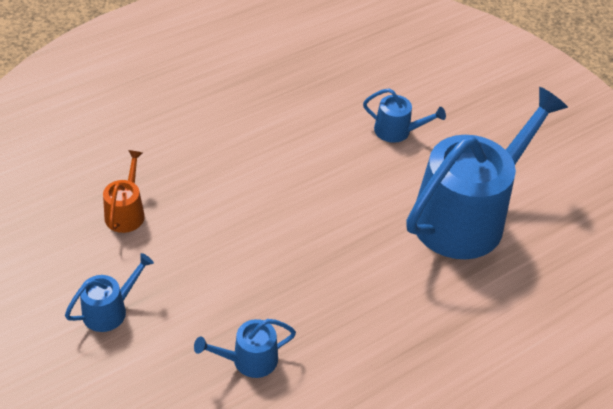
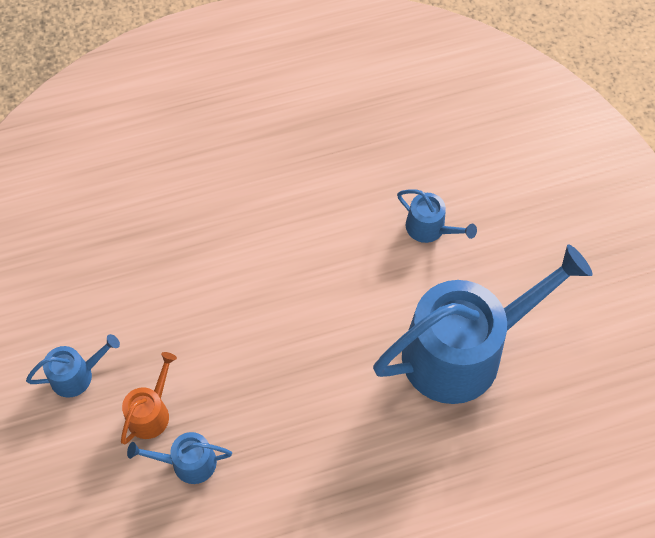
camera: 20 degrees right, 15 degrees up
(126, 213) = (124, 268): orange watering can -> orange watering can (151, 413)

